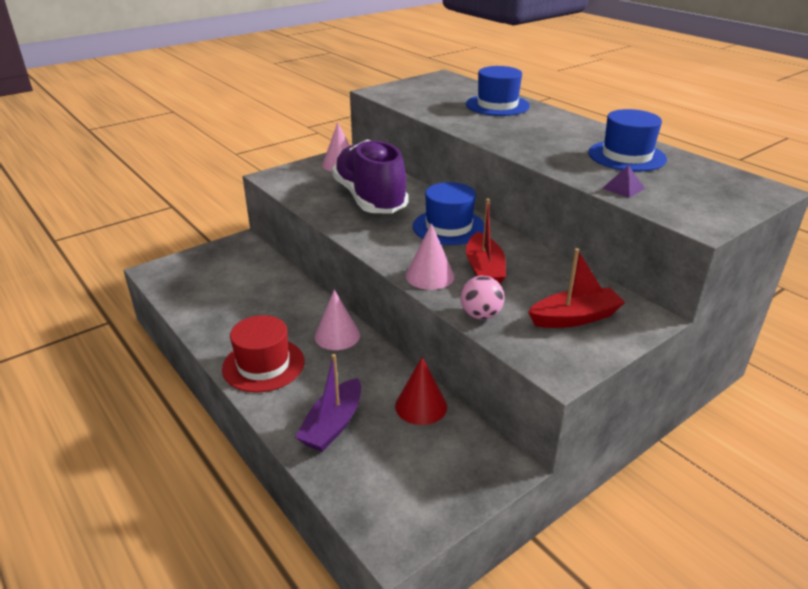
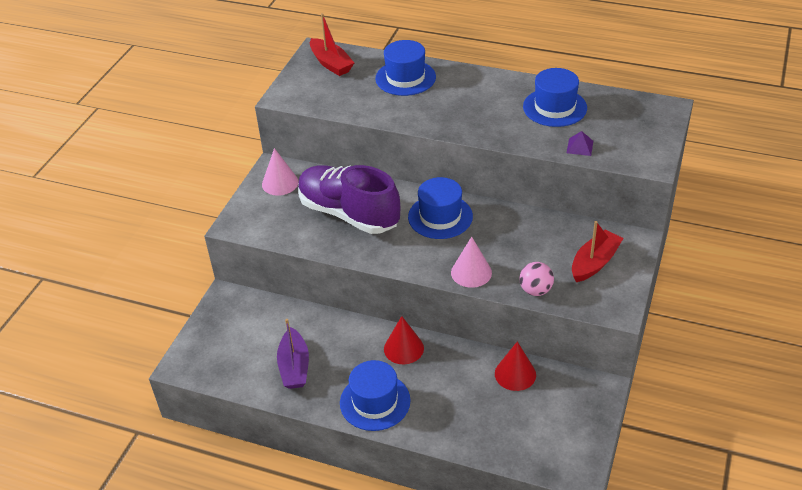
camera: 30 degrees left, 10 degrees up
(263, 365) = (375, 401): red hat -> blue hat
(333, 425) = (471, 420): purple boat -> purple boat (294, 366)
(337, 335) = (403, 348): pink cone -> red cone
(484, 270) = (503, 248): red boat -> red boat (331, 63)

